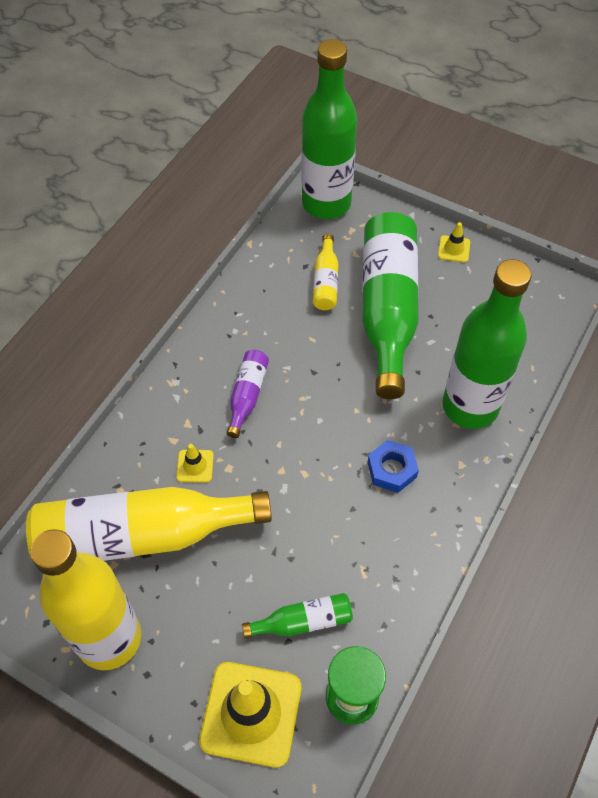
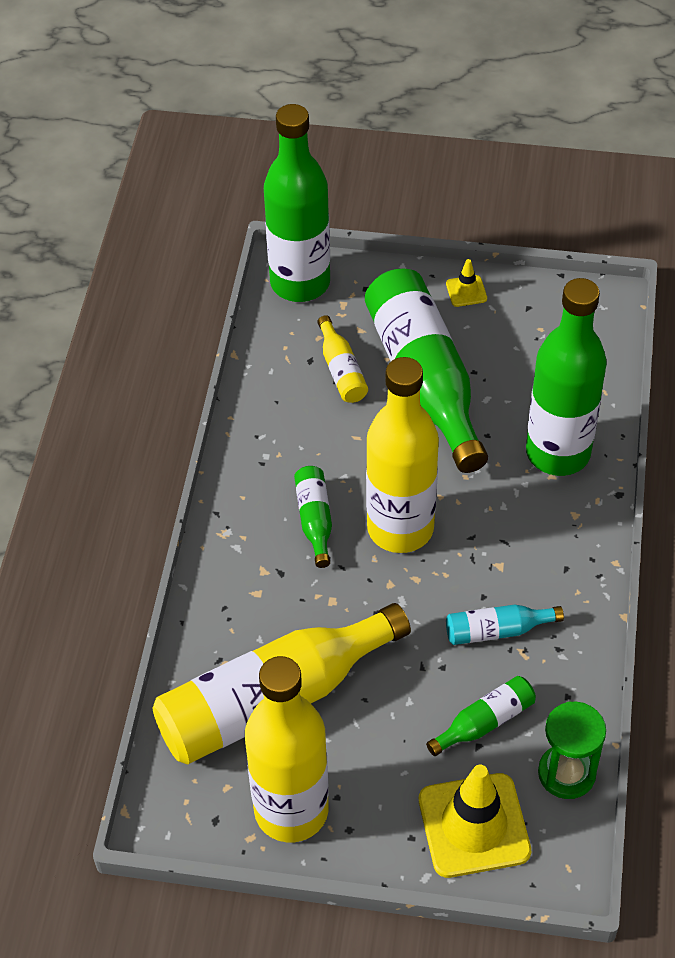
camera: 20 degrees left, 5 degrees down
(195, 466) = (294, 611): yellow traffic cone -> none
(247, 395) = (315, 520): purple bottle -> green bottle
(311, 426) = (400, 528): none -> yellow bottle
(350, 543) = (497, 630): none -> turquoise bottle
(392, 469) = (506, 544): blue nut -> none

